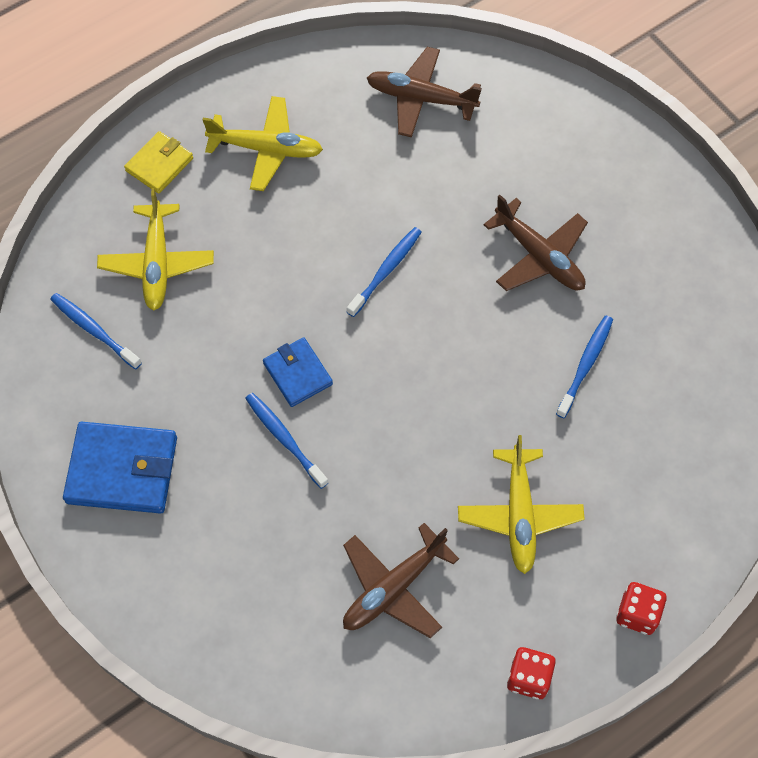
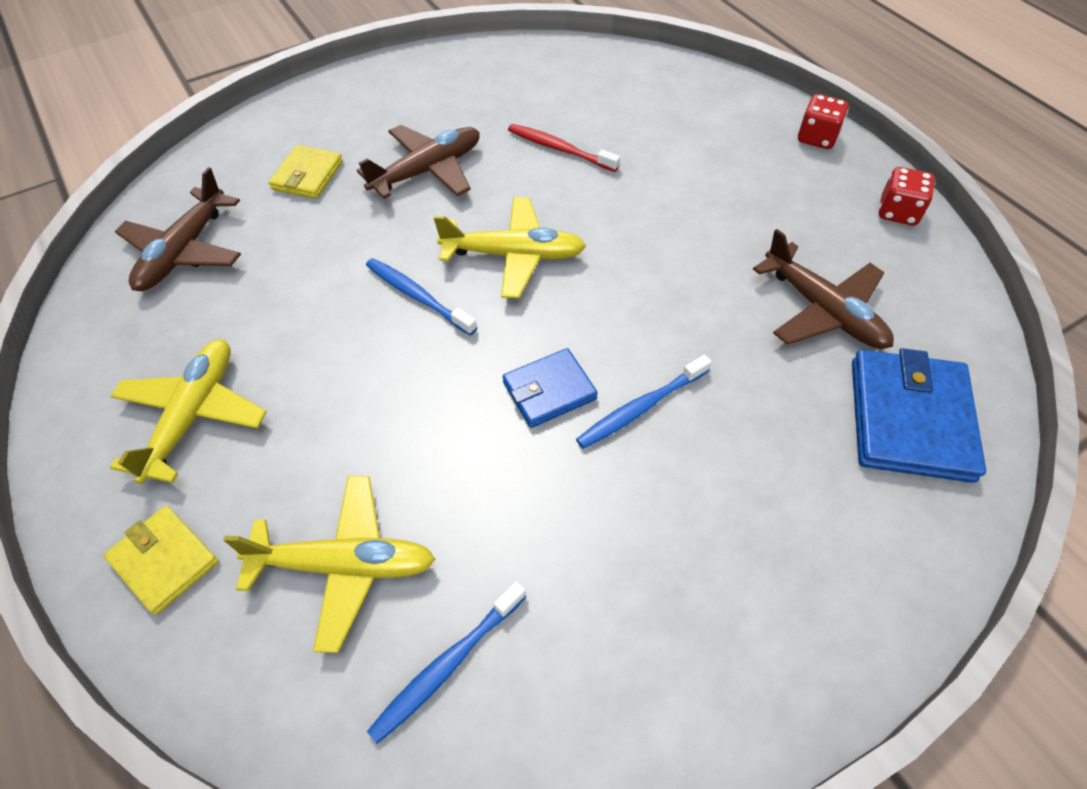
camera: 85 degrees left, 10 degrees down
(122, 470) = (692, 617): blue wallet -> blue wallet (909, 419)
(519, 515) = (726, 206): yellow plane -> yellow plane (514, 255)
(521, 163) = (307, 175): none -> yellow wallet
(585, 365) = (560, 149): blue toothbrush -> red toothbrush

